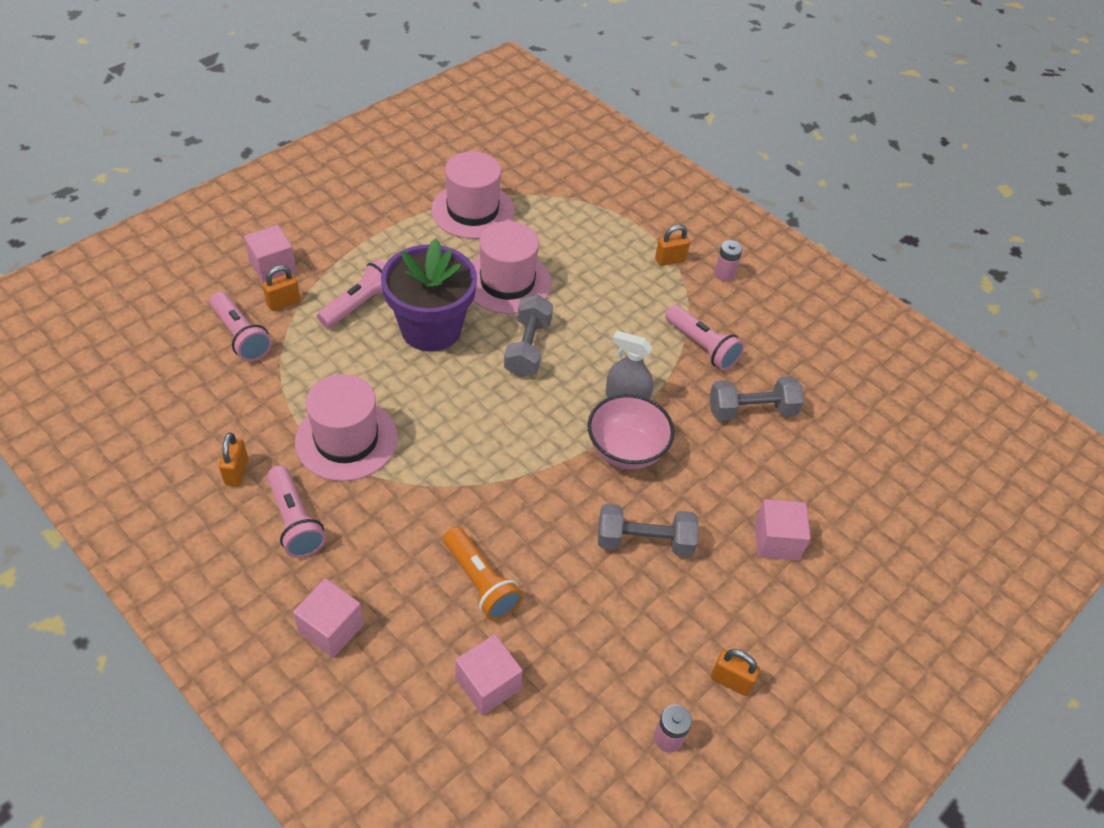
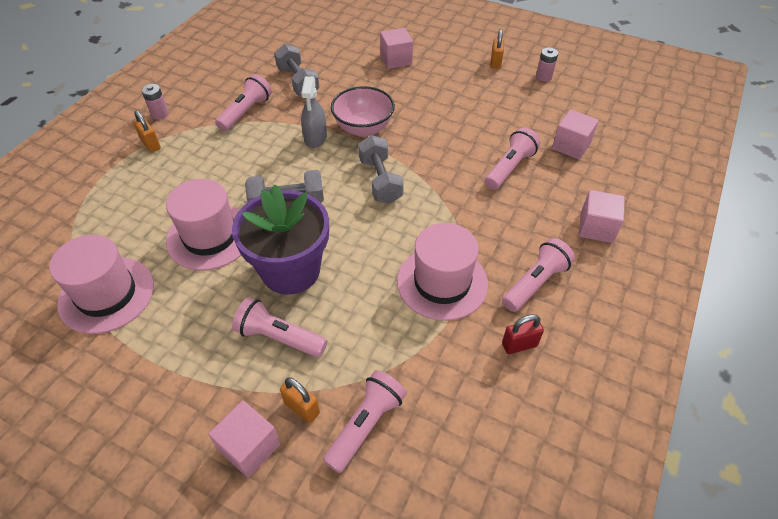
camera: 105 degrees left, 0 degrees up
(236, 472) = (519, 345): orange padlock -> red padlock
(481, 582) = (509, 167): orange flashlight -> pink flashlight
(644, 541) = (430, 107): grey dumbbell -> grey dumbbell (380, 180)

